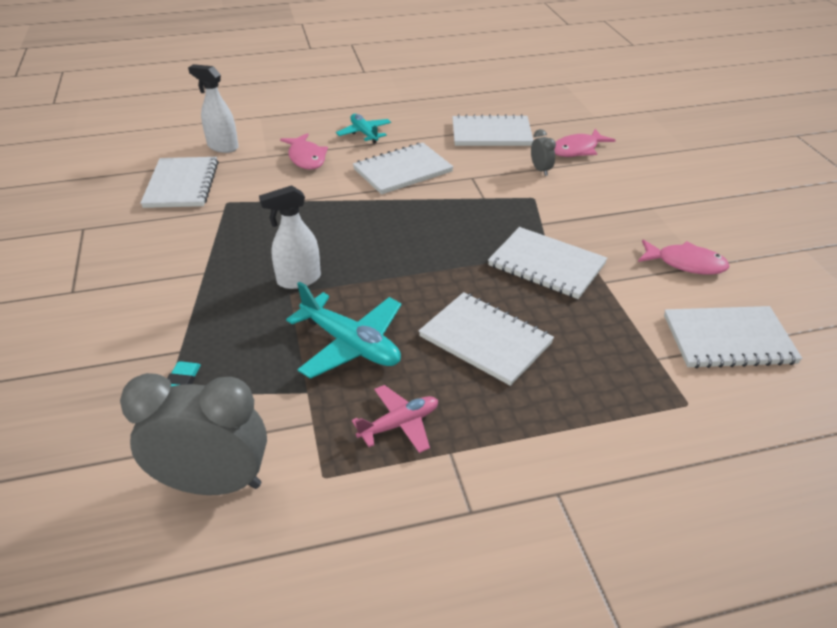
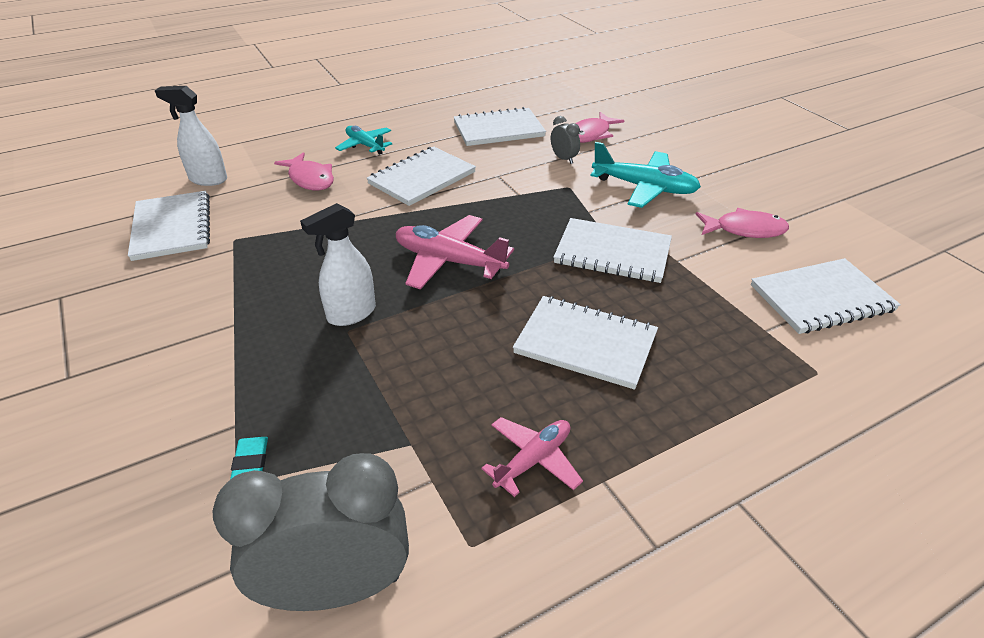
camera: 15 degrees left, 0 degrees up
(351, 344) = (440, 377): turquoise plane -> turquoise plane (644, 188)
(396, 249) = (449, 261): none -> pink plane

